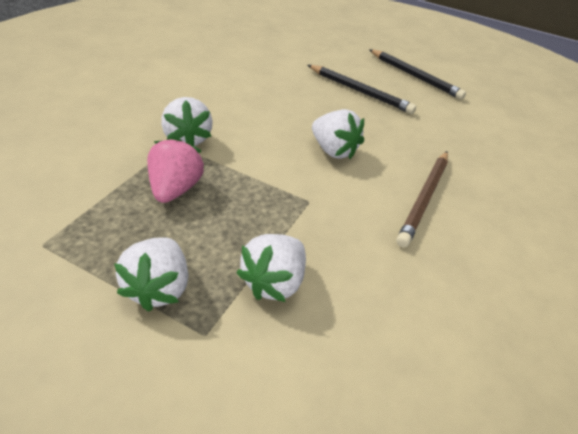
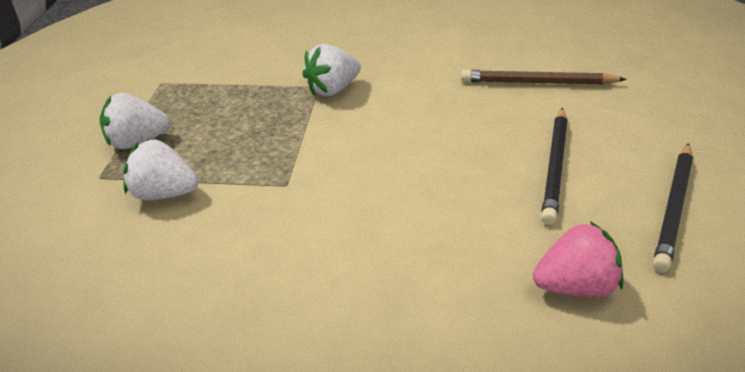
camera: 75 degrees right, 5 degrees down
(175, 189) = (254, 109): pink strawberry -> pink strawberry (576, 287)
(333, 150) = (390, 178): white strawberry -> none
(424, 199) = (347, 269): brown pencil -> brown pencil (537, 83)

